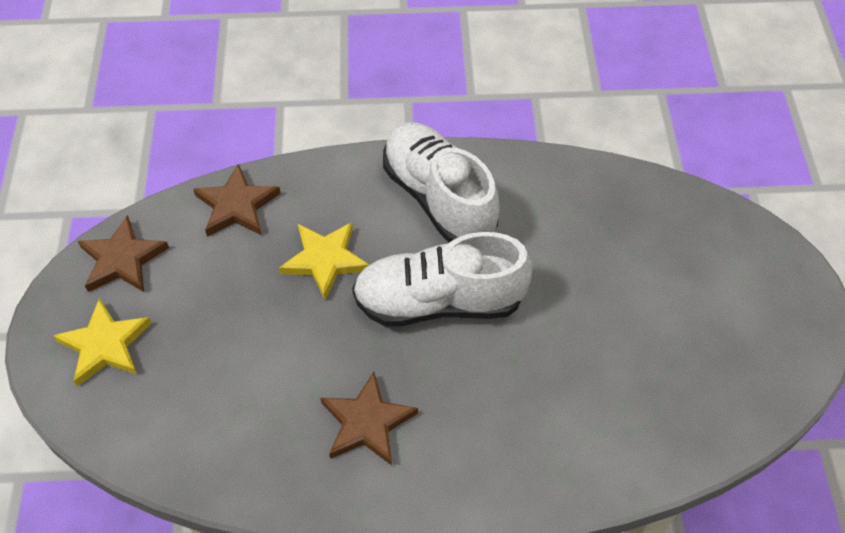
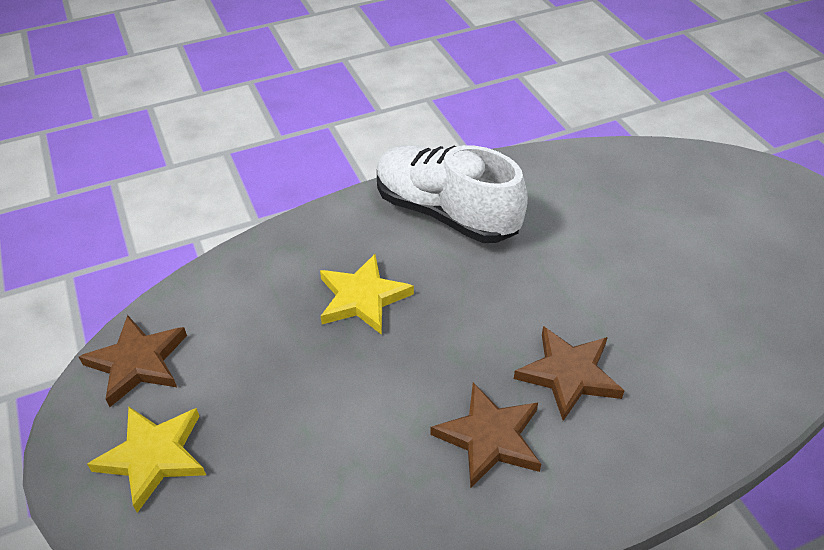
camera: 20 degrees left, 10 degrees down
(237, 205) = (244, 275): brown star -> brown star (568, 374)
(439, 302) = (497, 301): white shoe -> none

